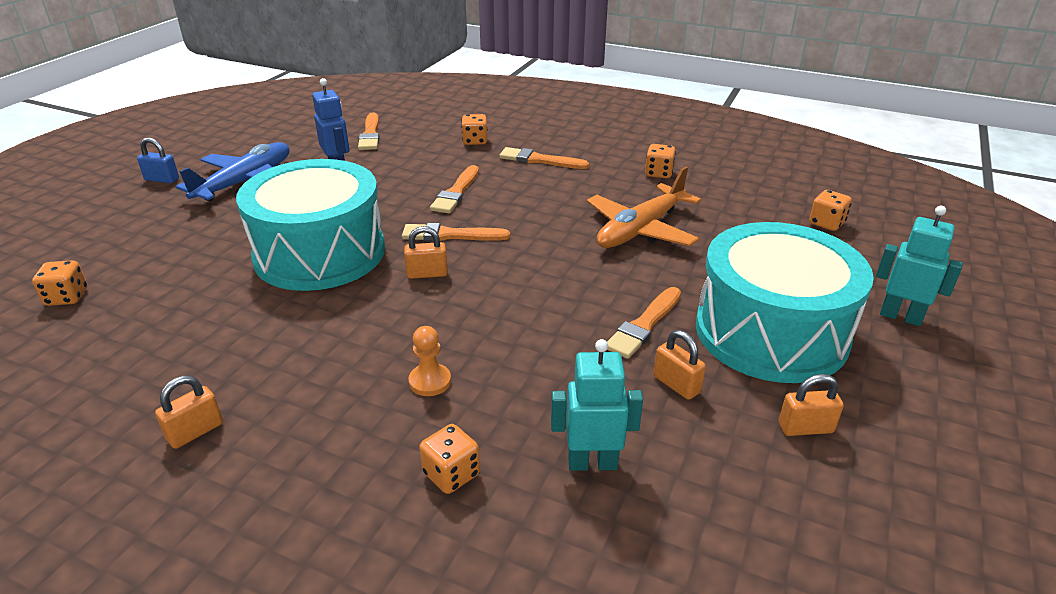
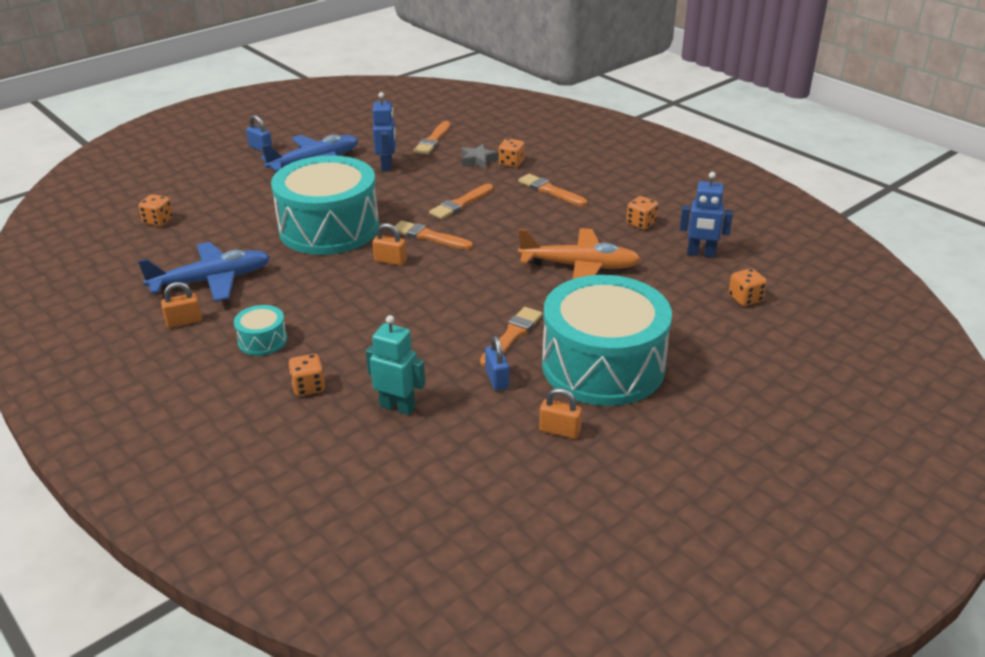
camera: 25 degrees right, 0 degrees up
(200, 360) = (211, 281): none -> blue plane
(335, 425) = (262, 341): none -> turquoise drum
(430, 381) = (337, 331): orange pawn -> none
(437, 145) = (478, 160): none -> grey star
(641, 229) = (579, 266): orange plane -> orange plane turned 150 degrees counterclockwise
(644, 325) = (512, 335): orange brush -> orange brush turned 150 degrees clockwise
(676, 384) = (497, 379): orange padlock -> blue padlock
(742, 190) = (701, 254): none -> blue robot
(900, 316) = (722, 383): turquoise robot -> none

